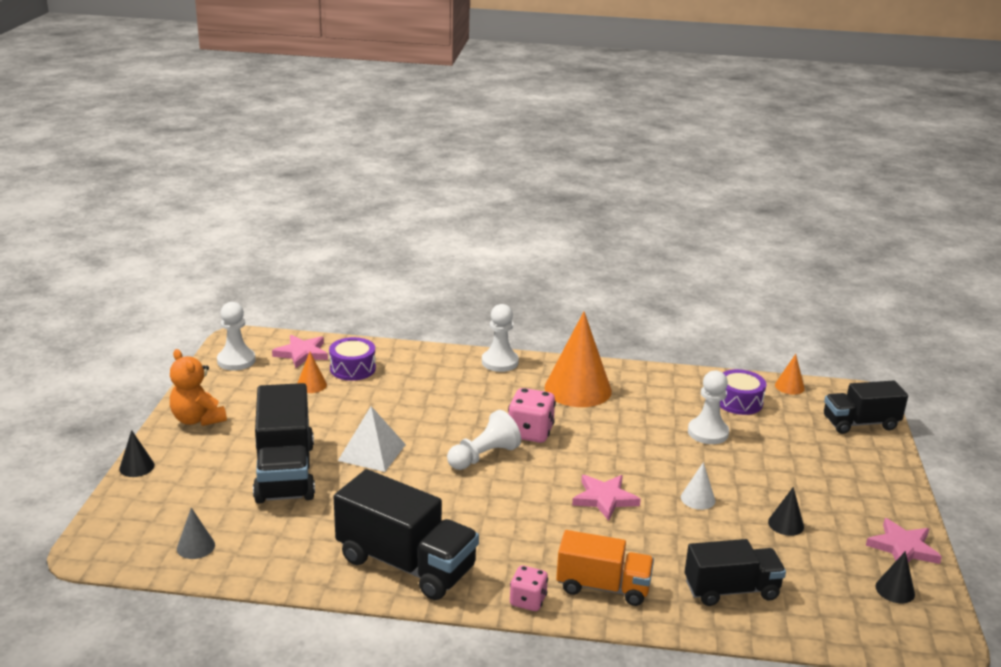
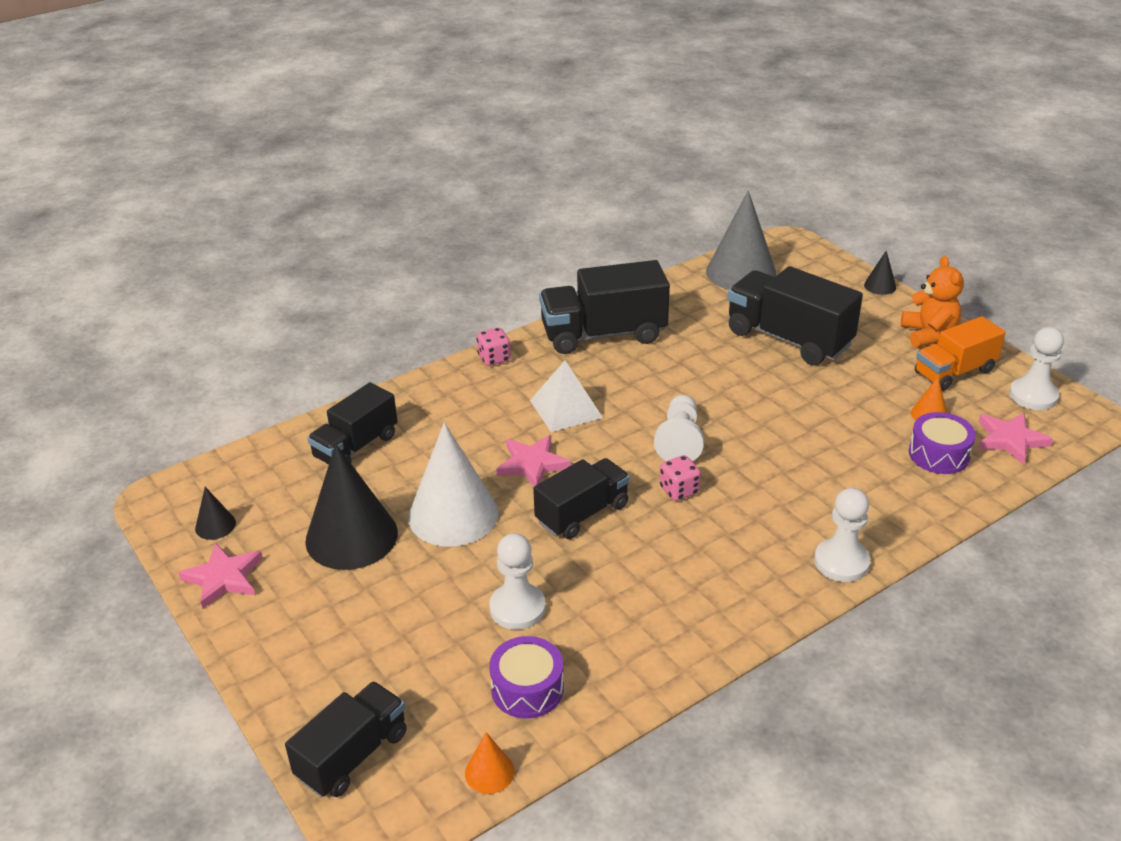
camera: 140 degrees right, 10 degrees up
(195, 546) = (741, 272): grey cone -> grey cone, size x2.27
(197, 419) = (928, 334): orange teddy bear -> orange teddy bear turned 75 degrees clockwise
(372, 452) = (764, 389): white pyramid -> white pyramid (566, 409)
(530, 433) = (679, 490): pink dice -> pink dice, size x0.64
(578, 389) = (714, 579): orange cone -> none
(603, 587) = (454, 395): orange truck -> orange truck (954, 372)
(609, 454) = (582, 513): none -> black truck
(698, 499) = (453, 514): white cone -> white cone, size x2.27
(786, 524) = (351, 536): black cone -> black cone, size x2.27

